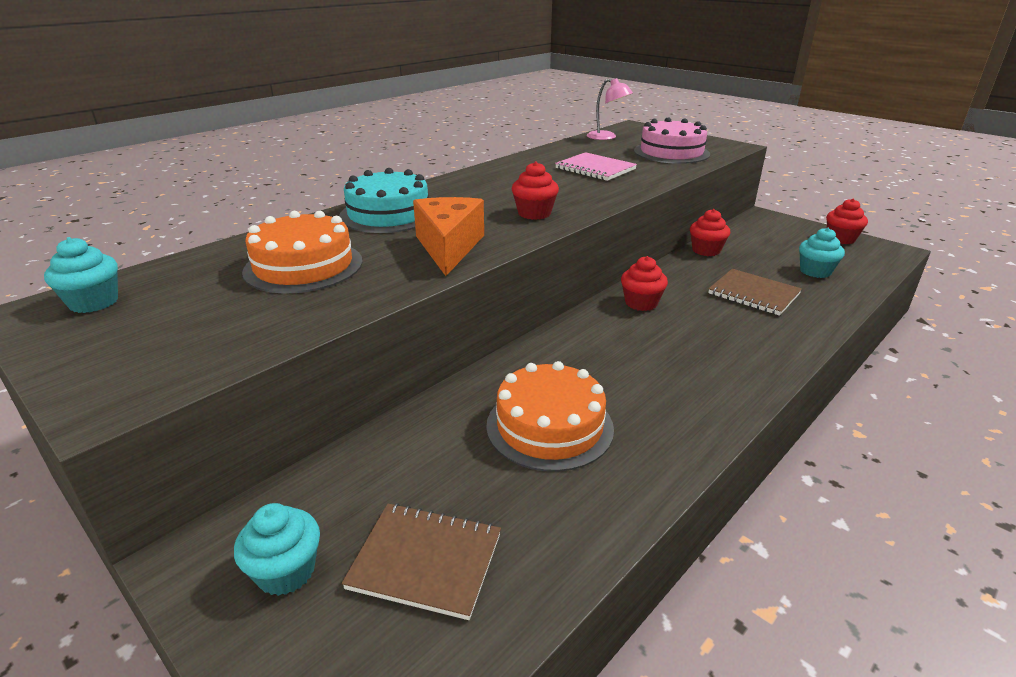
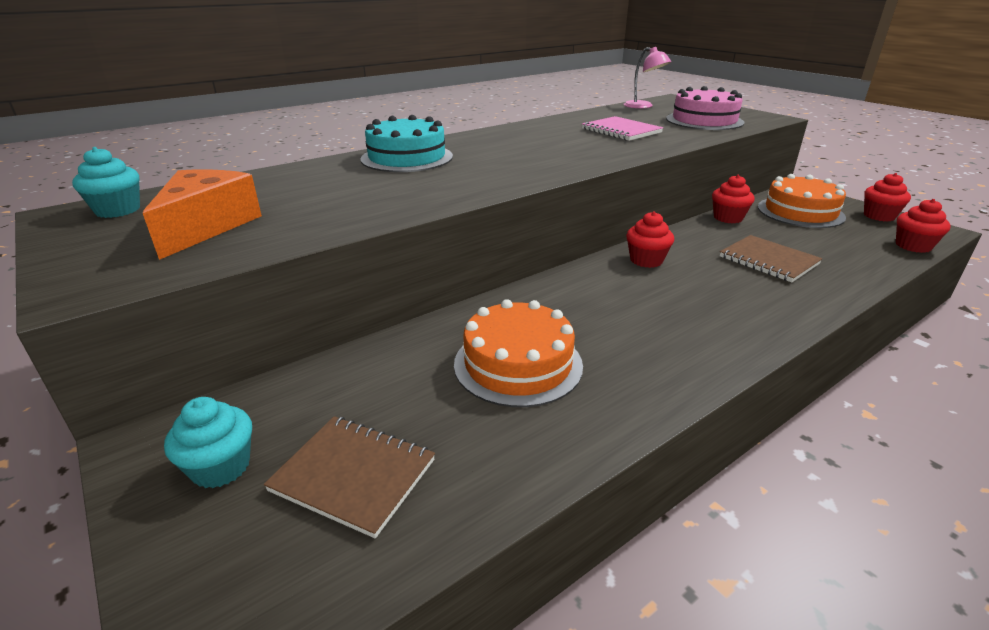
camera: 10 degrees right, 0 degrees up
(303, 266) = (310, 194): orange cake -> orange cake (800, 212)
(449, 247) = (450, 186): orange cheese -> orange cheese (207, 226)
(534, 213) = (545, 164): red cupcake -> red cupcake (913, 246)
(815, 271) = (842, 244): turquoise cupcake -> none

